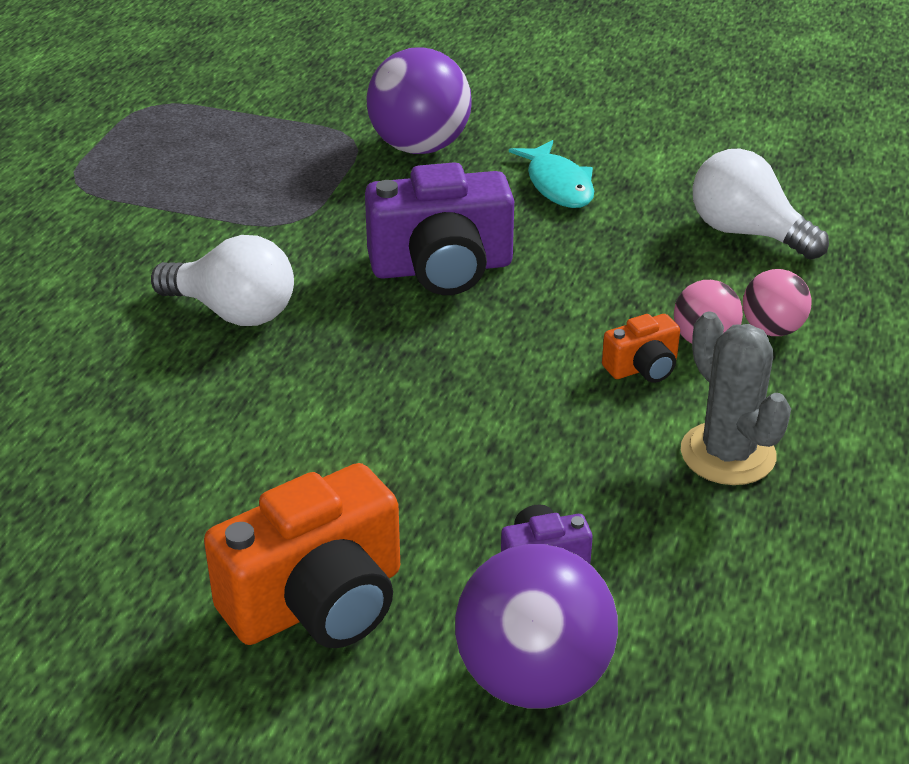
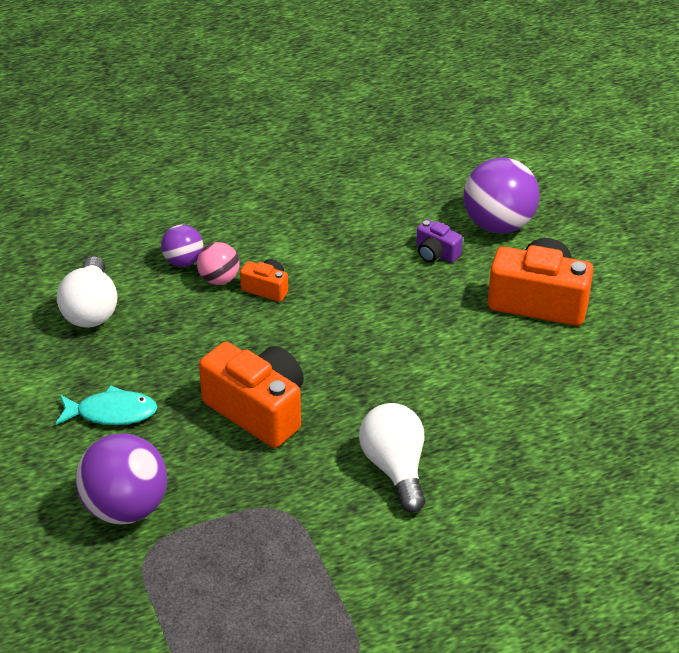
camera: 130 degrees left, 5 degrees up
(442, 268) = (258, 410): purple camera -> orange camera
(558, 185) = (111, 413): turquoise fish -> turquoise fish turned 60 degrees clockwise
(728, 454) = (302, 234): grey cactus -> none
(772, 329) = (183, 261): pink ball -> purple ball

